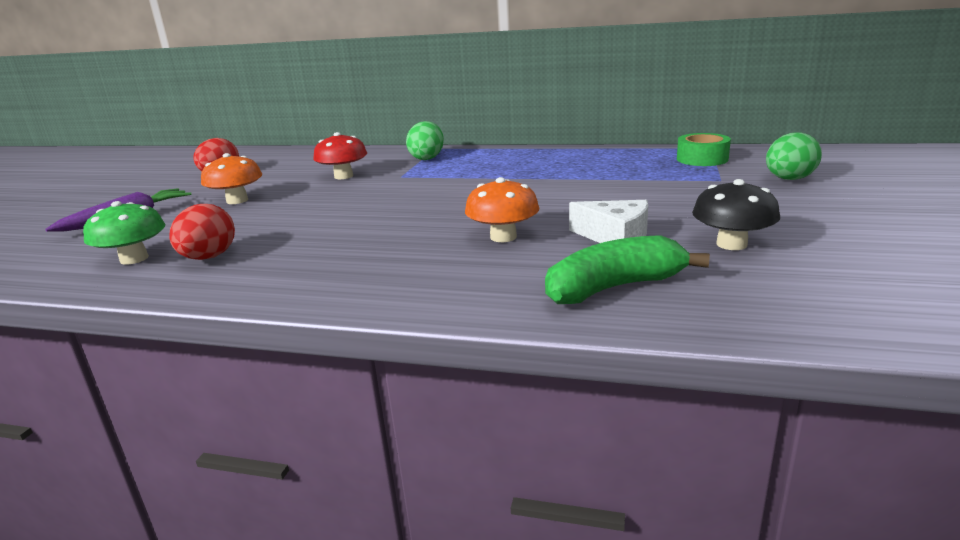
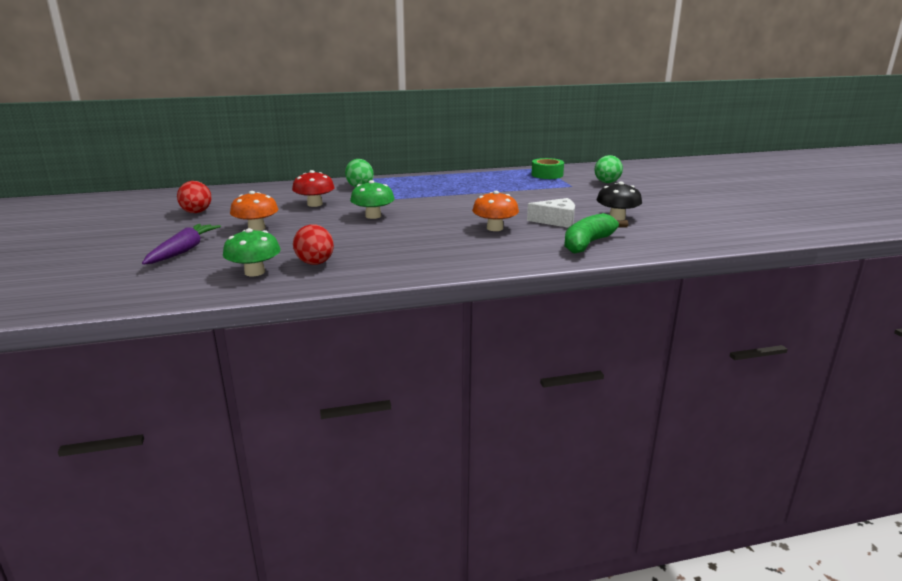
camera: 30 degrees left, 0 degrees up
(379, 199) = (373, 216): none -> green mushroom

